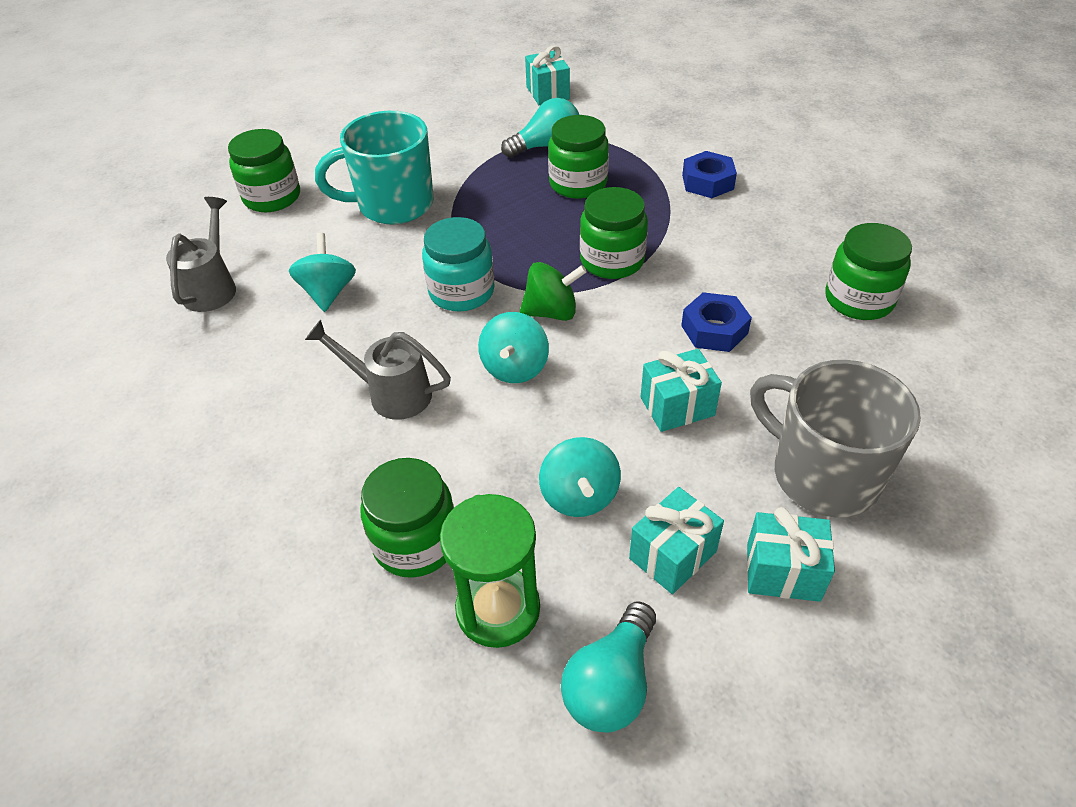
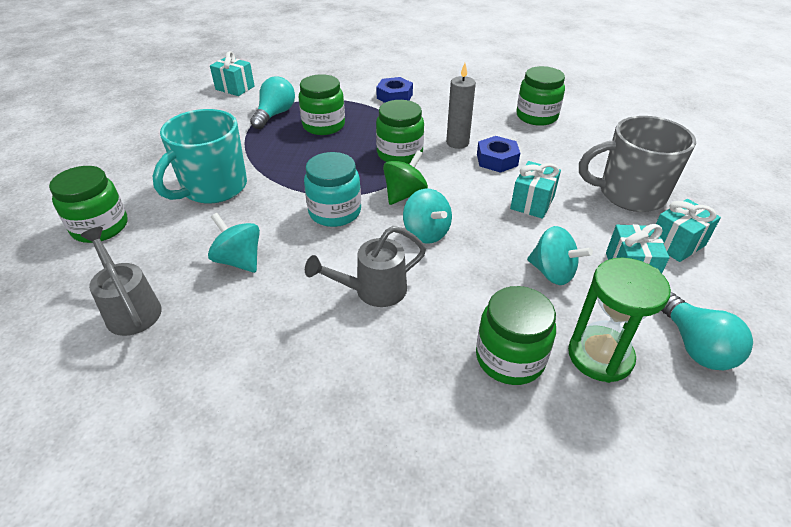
camera: 45 degrees left, 5 degrees down
(698, 282) = (457, 143): none -> grey candle

